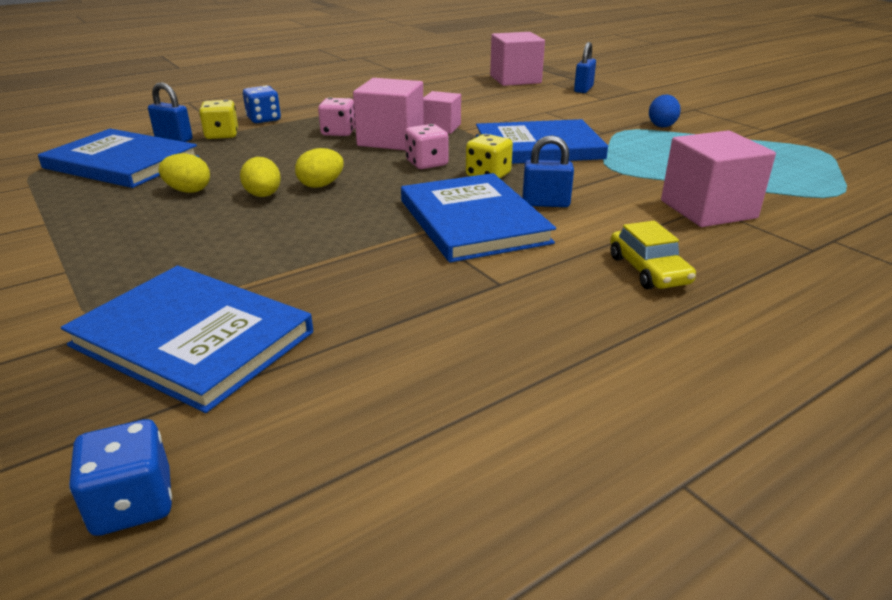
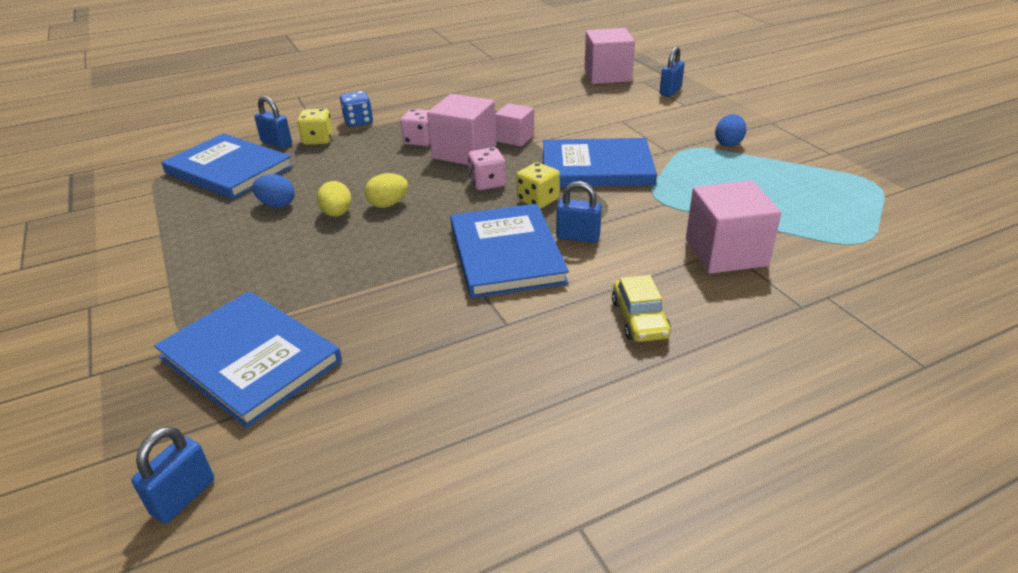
camera: 10 degrees right, 5 degrees up
(133, 503) = (183, 497): blue dice -> blue padlock
(188, 191) = (277, 205): yellow egg -> blue egg

